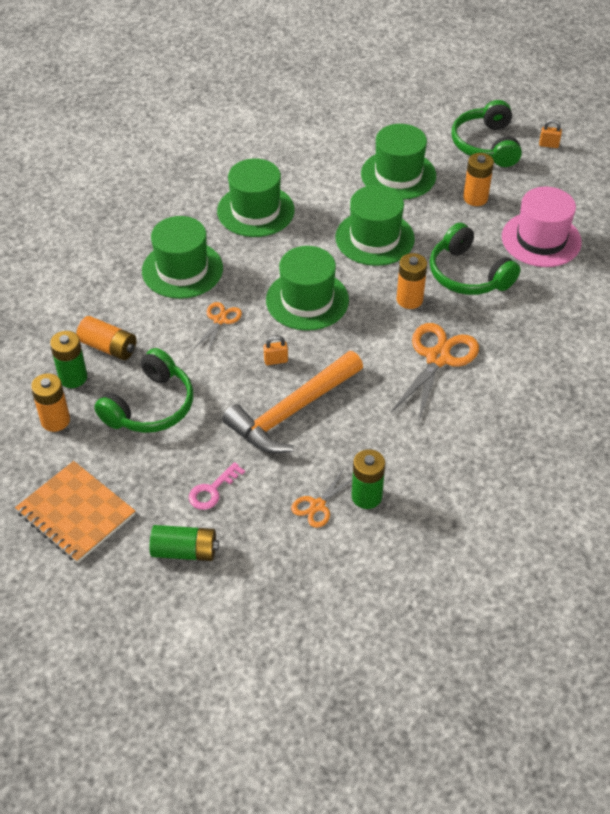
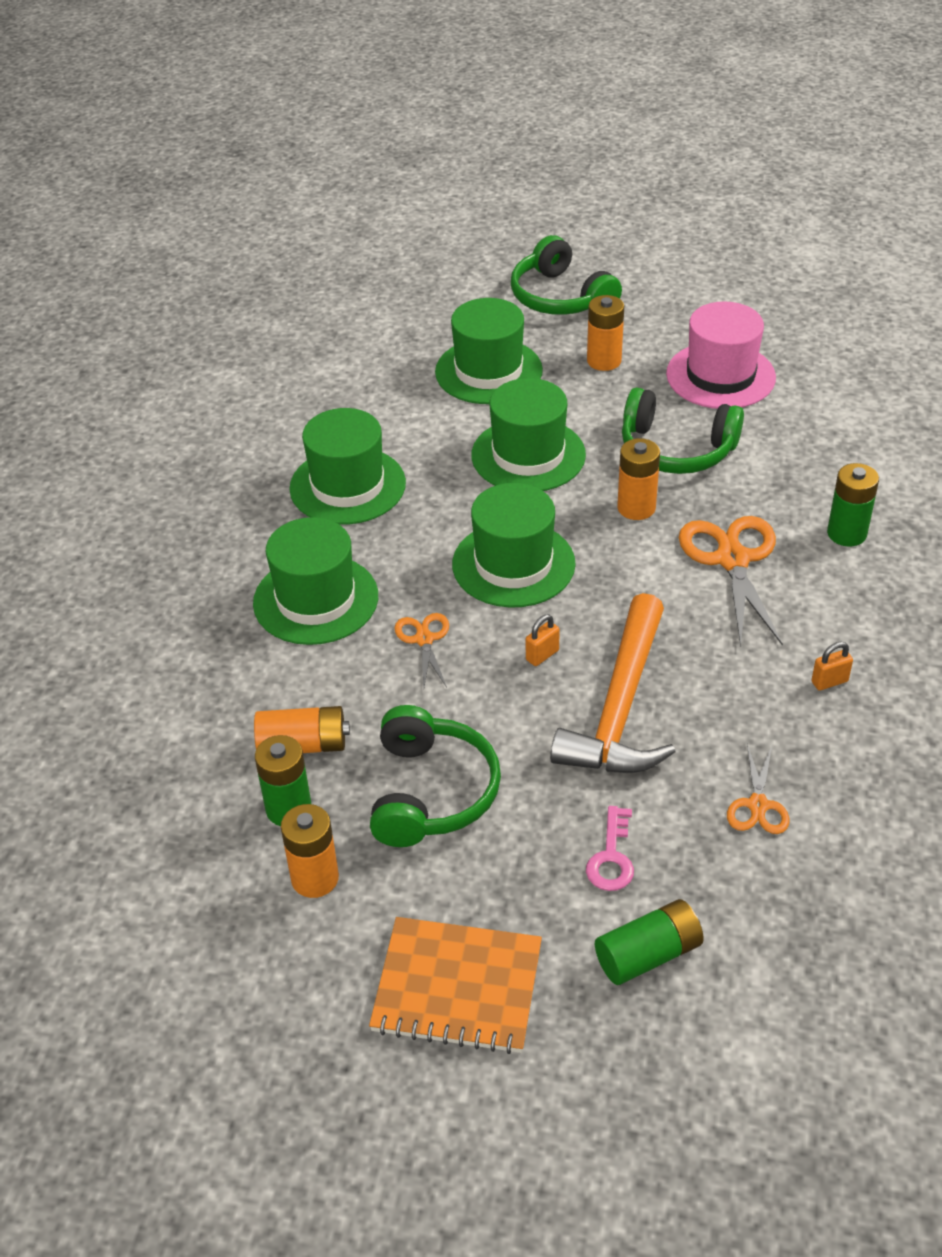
camera: 30 degrees left, 5 degrees down
(366, 496) = (804, 763): green battery -> green battery (846, 533)
(548, 145) = (631, 270): orange padlock -> orange padlock (829, 682)

